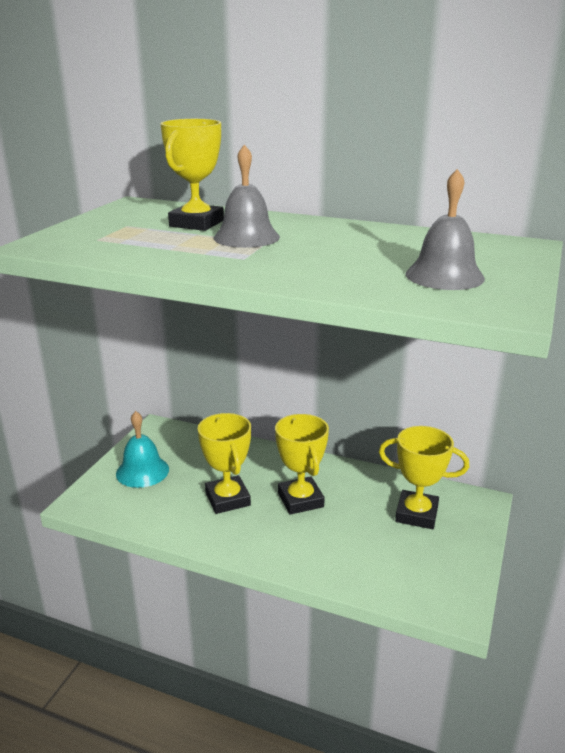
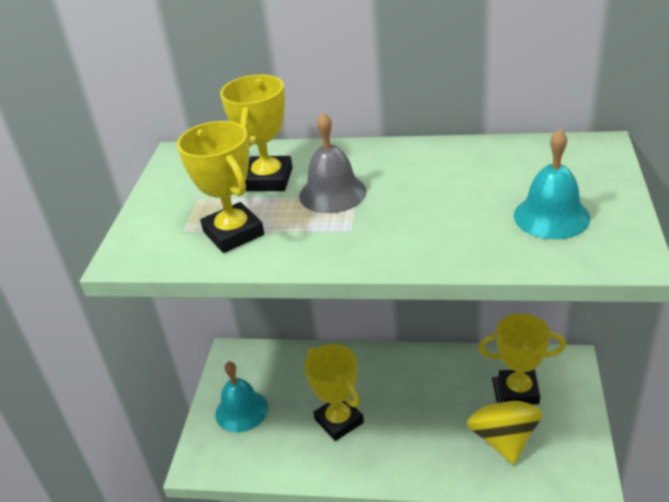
camera: 10 degrees left, 10 degrees up
(300, 500) = (407, 403): yellow trophy -> yellow trophy (233, 233)
(383, 550) = (503, 438): none -> yellow spinning top
(444, 276) = (551, 216): grey bell -> turquoise bell

